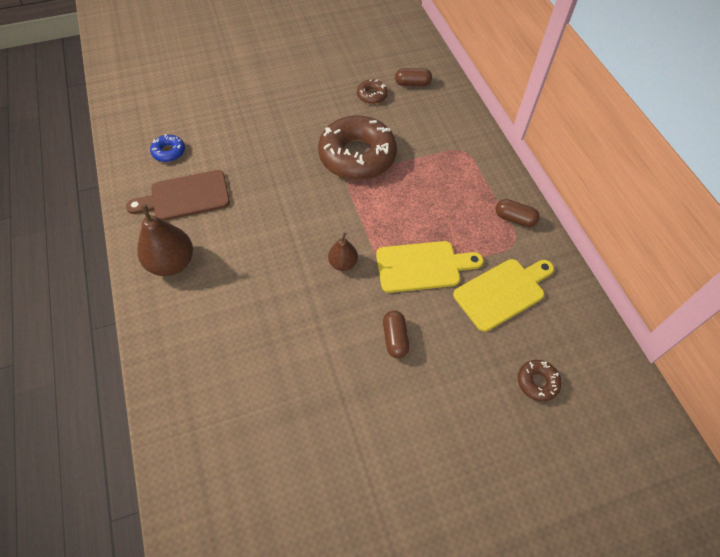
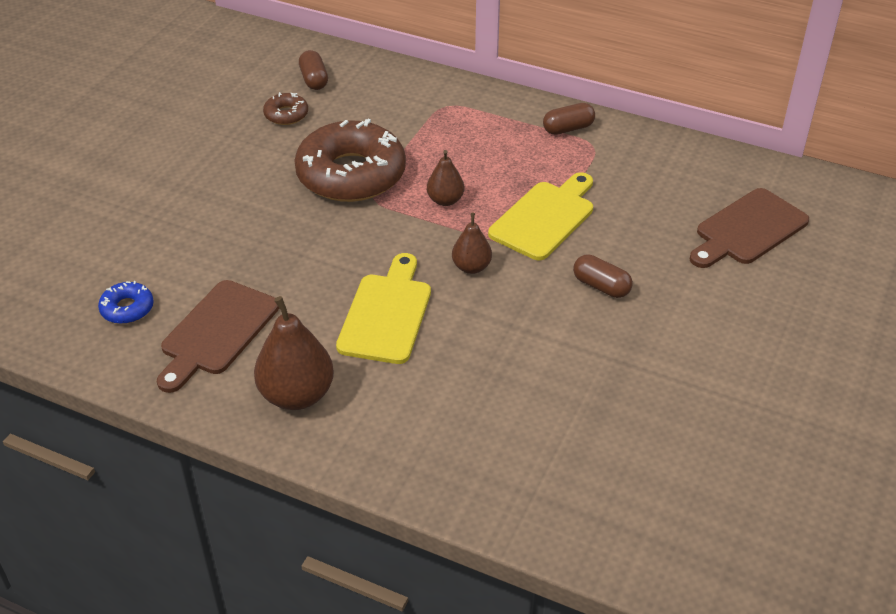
camera: 45 degrees left, 15 degrees down
(383, 210) = (445, 200): none -> brown pear
(412, 84) = (314, 80): brown capsule -> brown capsule turned 60 degrees counterclockwise
(502, 292) = (635, 188): yellow cutting board -> yellow cutting board (386, 314)
(537, 382) = (748, 229): brown donut -> brown cutting board

